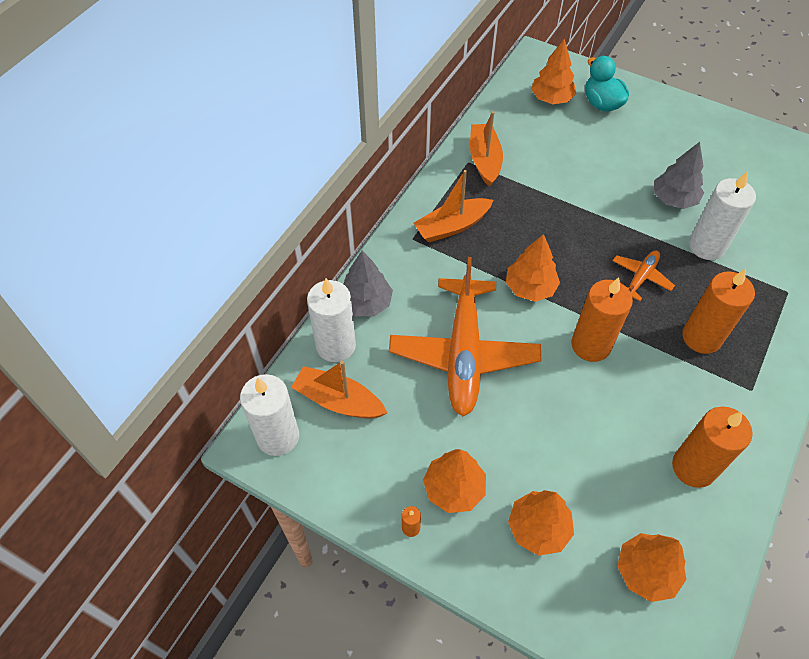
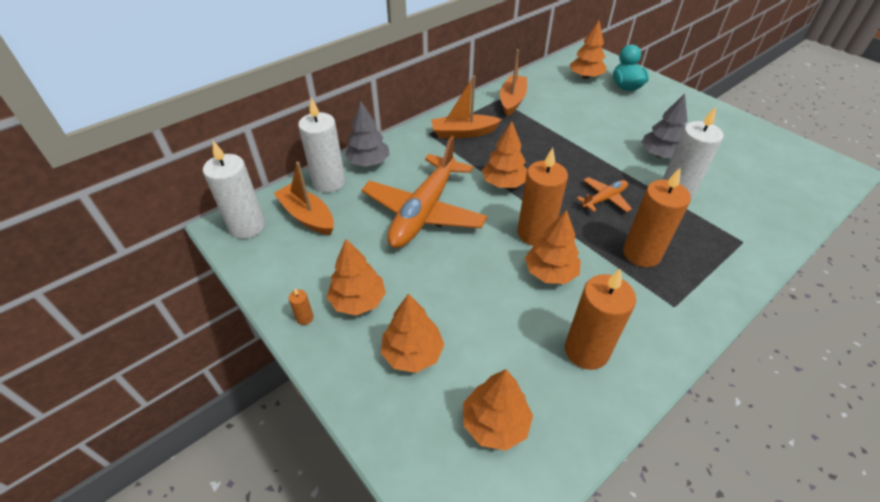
camera: 20 degrees right, 10 degrees down
(625, 389) = (550, 272): none -> orange tree

